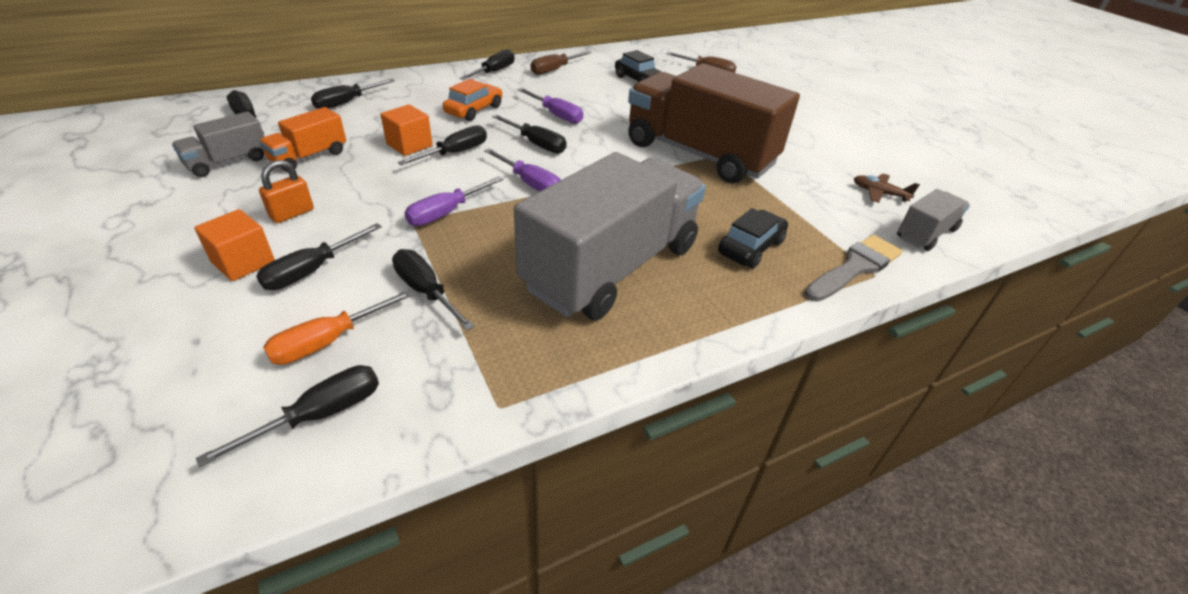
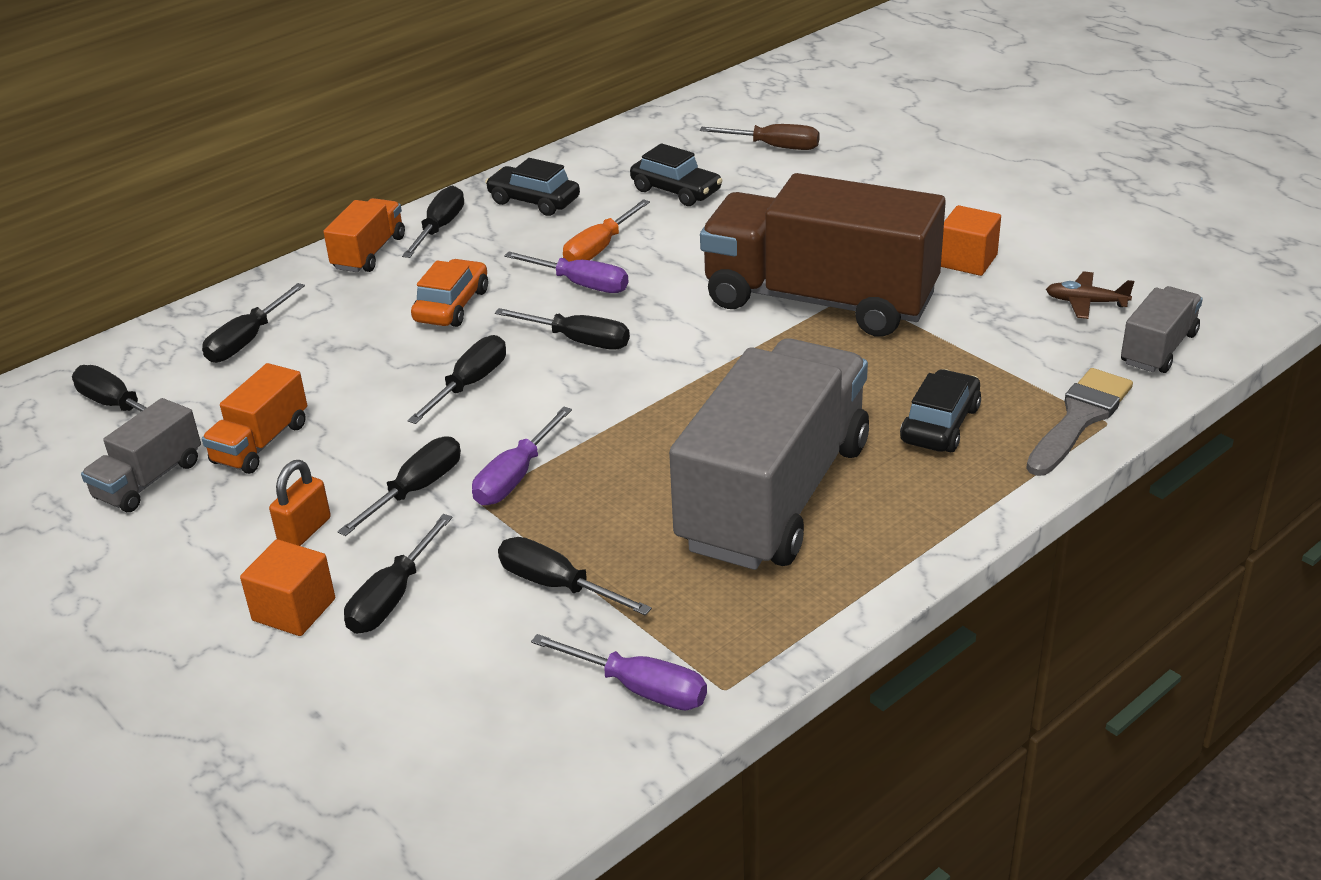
camera: 10 degrees left, 5 degrees down
(319, 415) = (527, 749): black screwdriver -> black screwdriver (416, 490)
(329, 341) = (478, 672): orange screwdriver -> orange screwdriver (599, 248)
(409, 145) = (394, 388): orange cube -> orange cube (967, 260)
(447, 75) = (369, 253): none -> orange truck
(530, 183) = (604, 405): purple screwdriver -> purple screwdriver (639, 688)
(555, 70) = (534, 201): brown screwdriver -> black car

